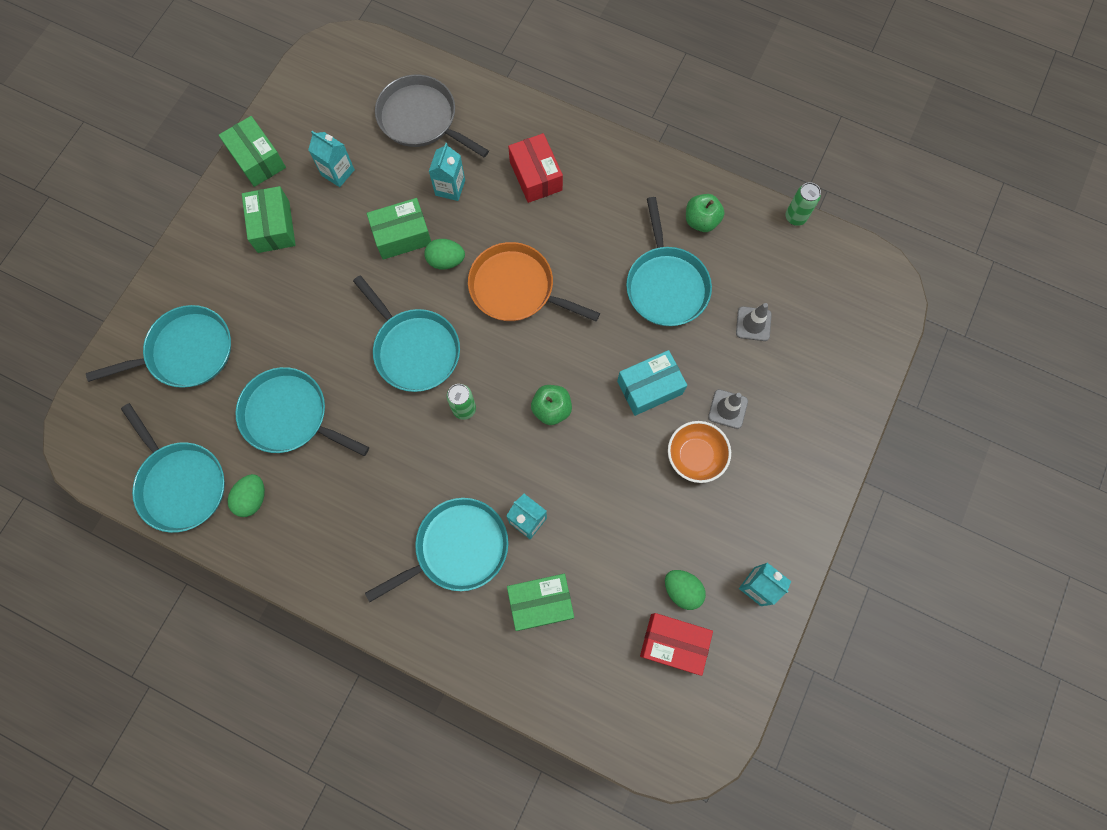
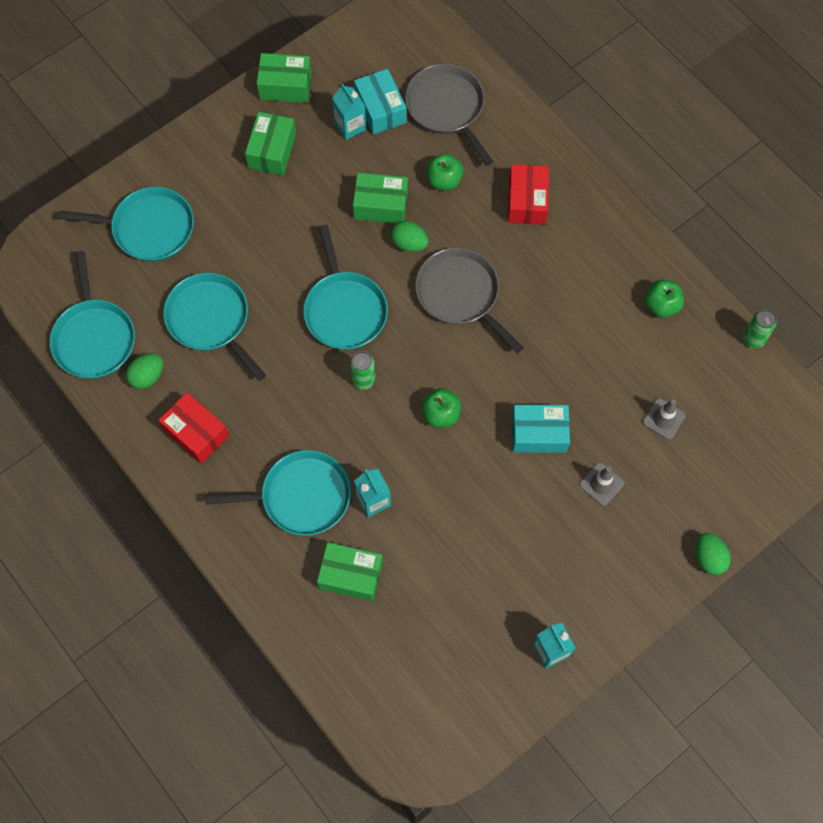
camera: 25 degrees right, 5 degrees down
(257, 159) = (285, 86): green box -> green box turned 75 degrees counterclockwise
(359, 145) = (380, 109): none -> turquoise box
(450, 188) = (444, 180): turquoise carton -> green apple
(516, 288) = (460, 294): orange pan -> grey pan
(666, 285) = (599, 349): turquoise pan -> none
(673, 643) = (450, 663): red box -> red box (196, 433)
(682, 590) = (481, 622): green egg -> green egg (709, 558)
(695, 456) = (551, 512): orange bowl -> none

